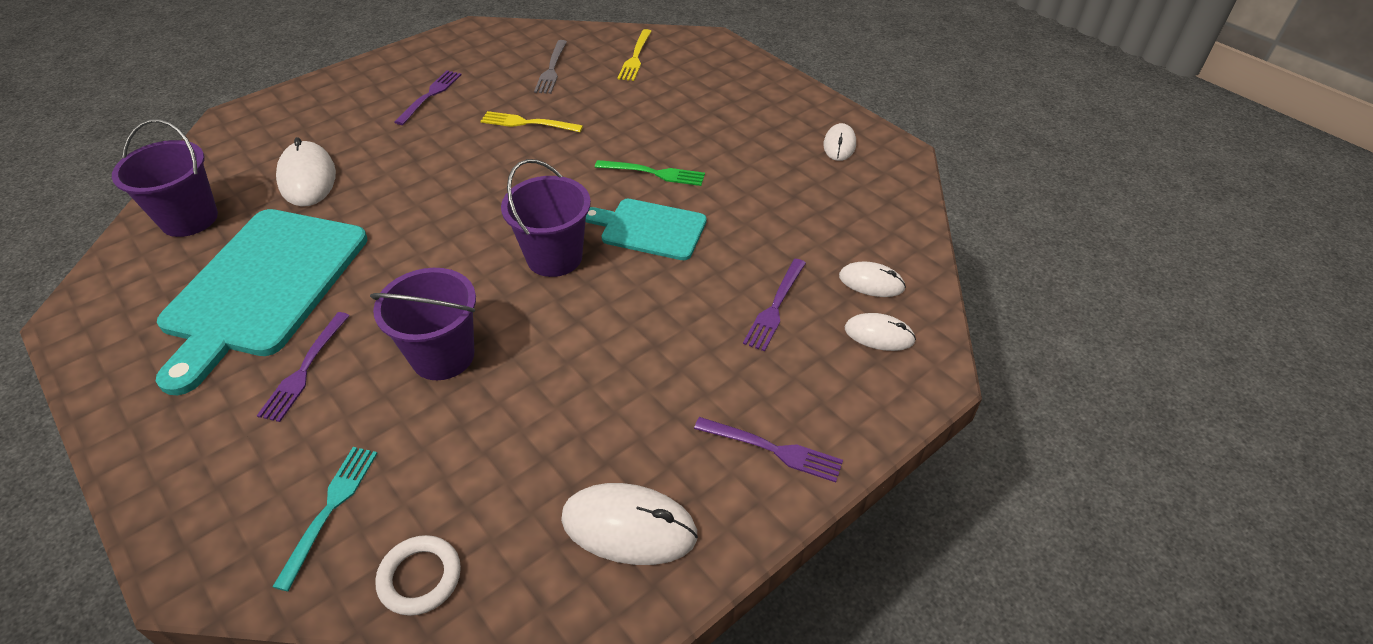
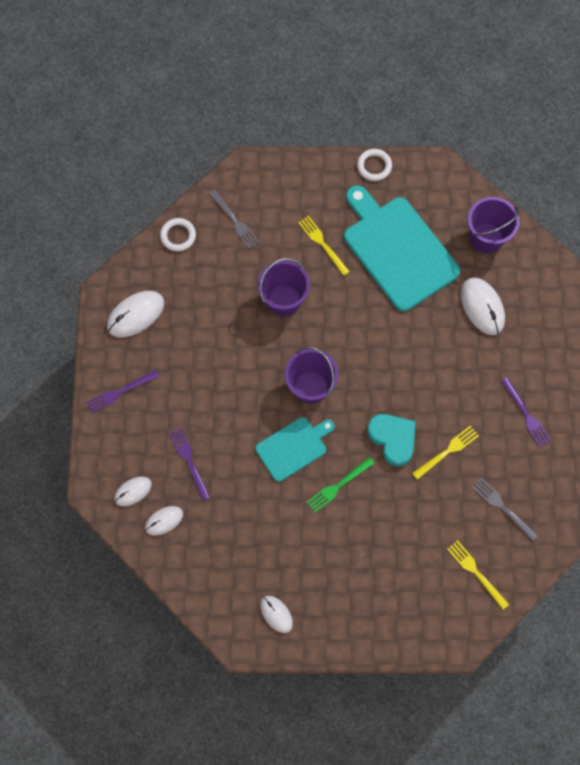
camera: 130 degrees right, 25 degrees up
(102, 391) = (374, 166): none -> white ring
(304, 370) = (322, 243): purple fork -> yellow fork
(307, 178) = (482, 307): white mouse -> white mouse turned 45 degrees clockwise
(330, 508) = (235, 221): turquoise fork -> grey fork
(553, 163) = (393, 439): none -> turquoise heart

